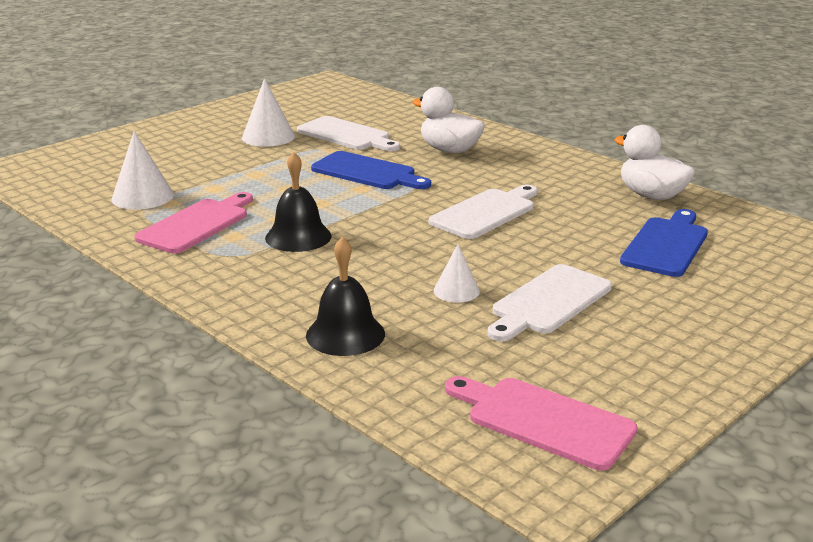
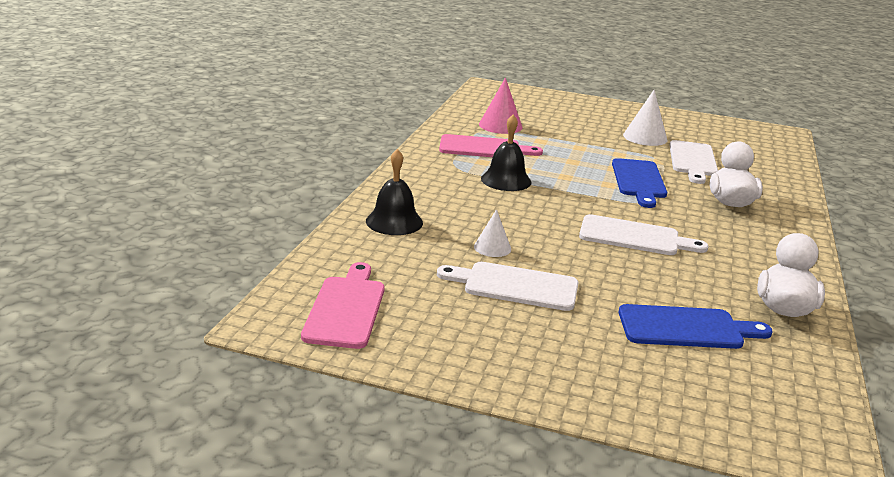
camera: 60 degrees right, 0 degrees up
(142, 197) = (500, 125): white cone -> pink cone

